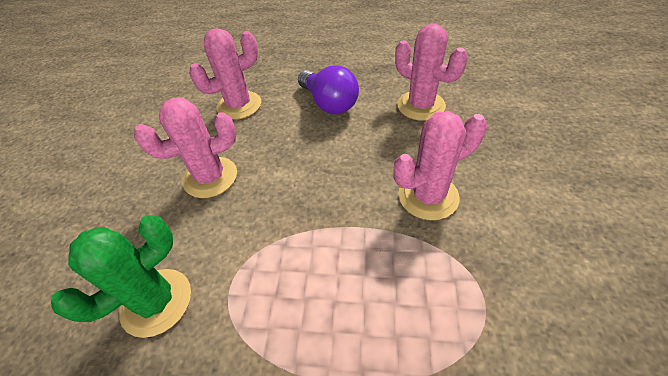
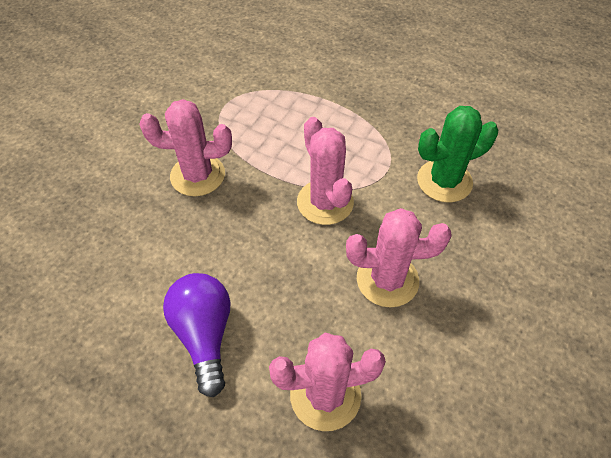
camera: 160 degrees left, 5 degrees up
(421, 105) = (107, 276): pink cactus -> pink cactus (325, 202)

